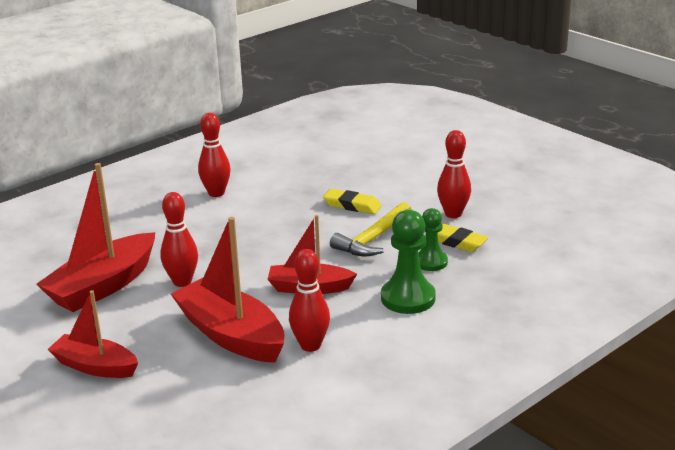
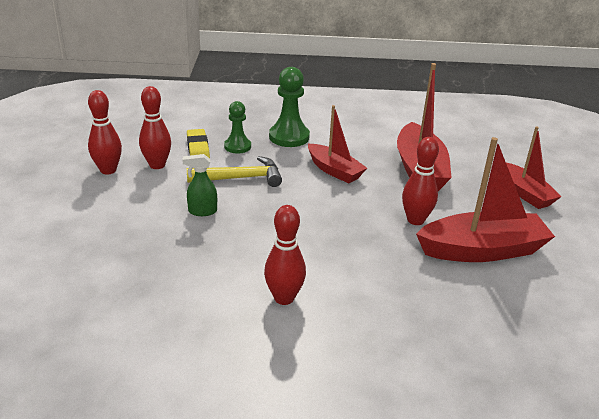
camera: 140 degrees left, 5 degrees up
(310, 345) = (380, 143): red bowling pin -> red bowling pin (108, 170)
(352, 205) = (202, 211): yellow eraser -> green spray bottle

